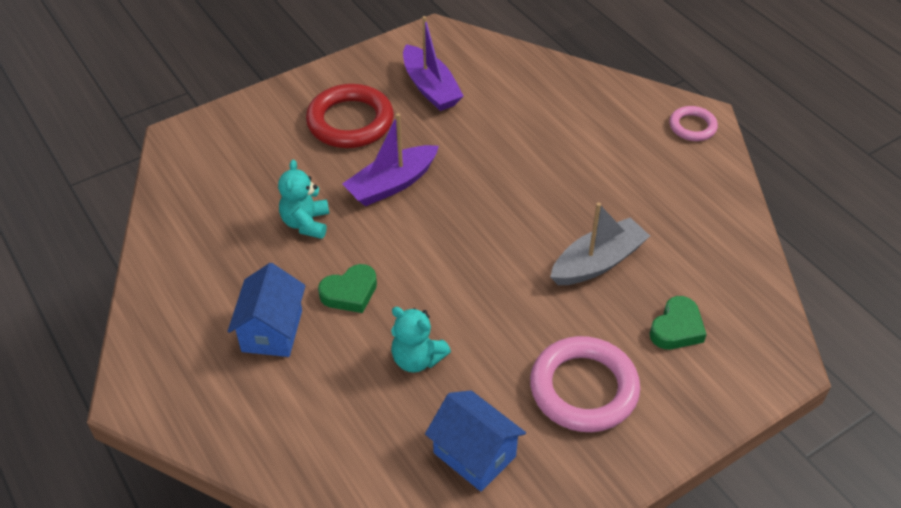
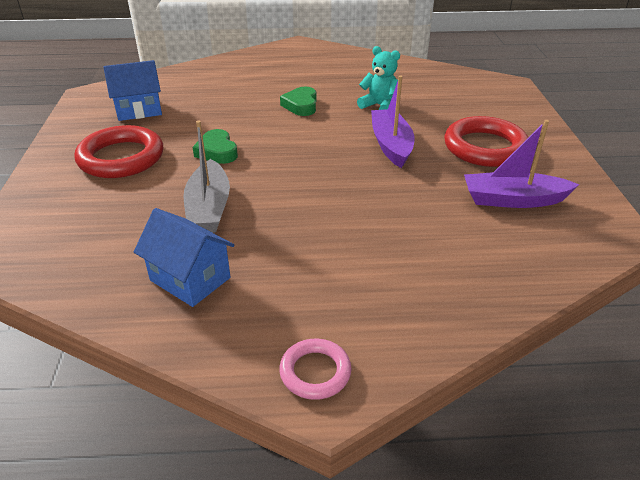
camera: 120 degrees right, 10 degrees down
(272, 331) = (299, 79): blue house -> blue house (190, 279)
(417, 359) = (223, 112): turquoise teddy bear -> none
(583, 389) = (121, 158): pink ring -> red ring
(677, 328) = (102, 218): green heart -> green heart (217, 151)

